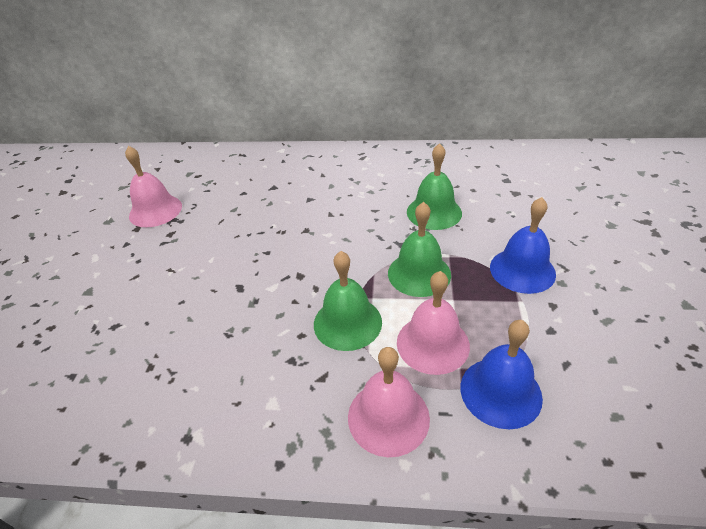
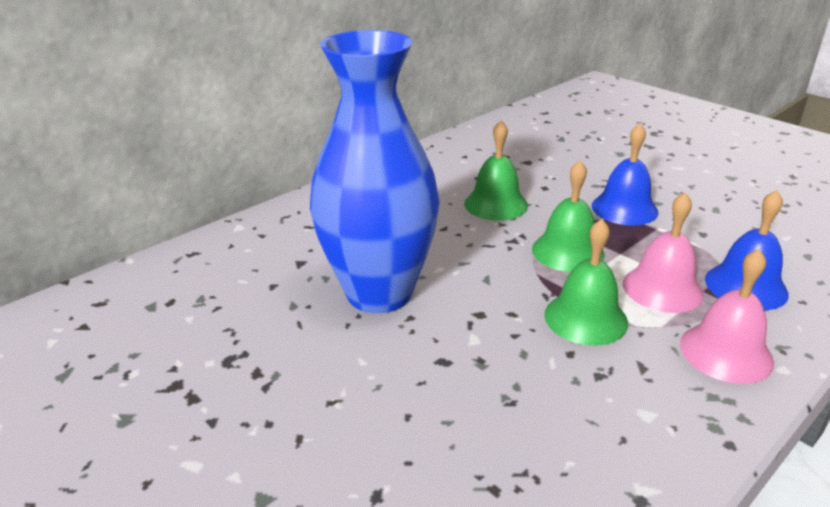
camera: 50 degrees left, 10 degrees down
(155, 211) = (183, 365): pink bell -> none
(276, 228) = (379, 293): none -> blue vase

